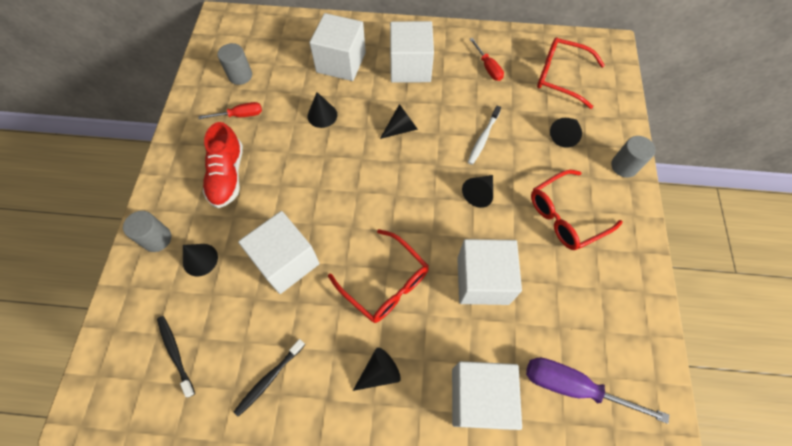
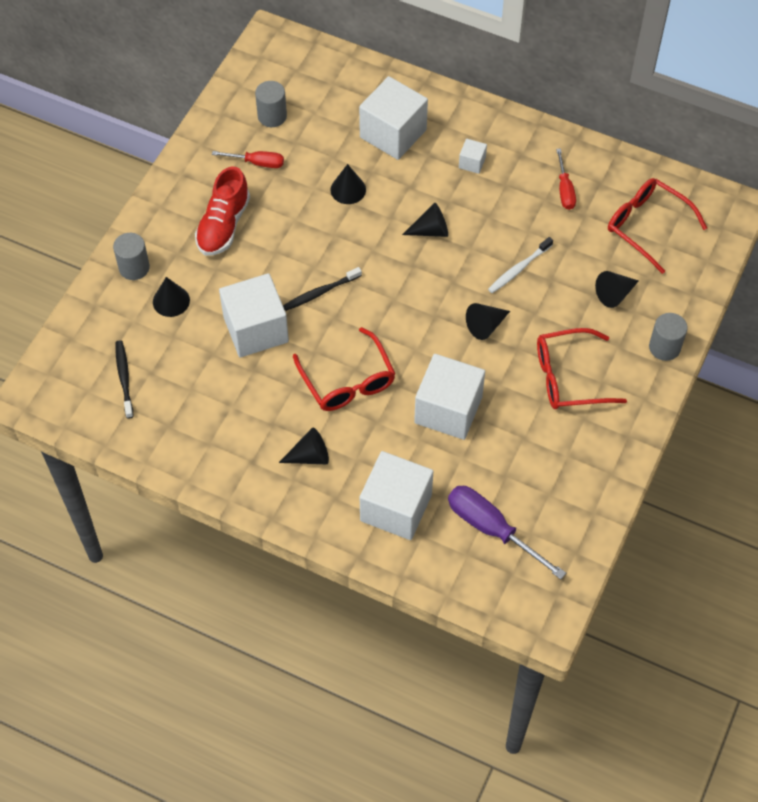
camera: 20 degrees right, 5 degrees down
(269, 379) = (204, 427): black toothbrush -> black toothbrush (320, 292)
(410, 67) = (472, 163): white cube -> white cube, size x0.45

